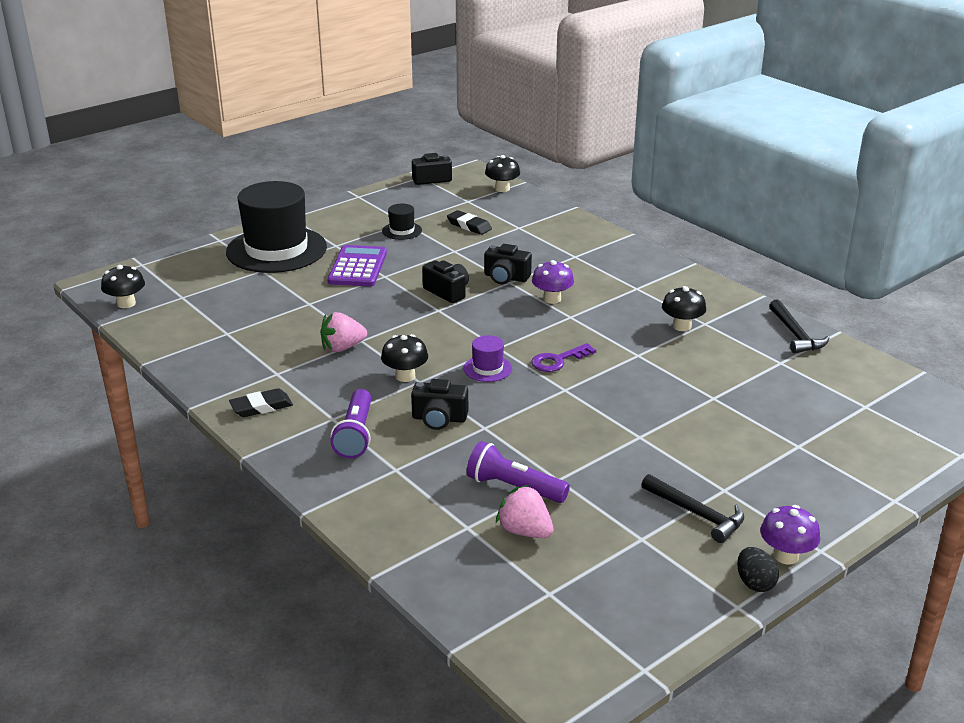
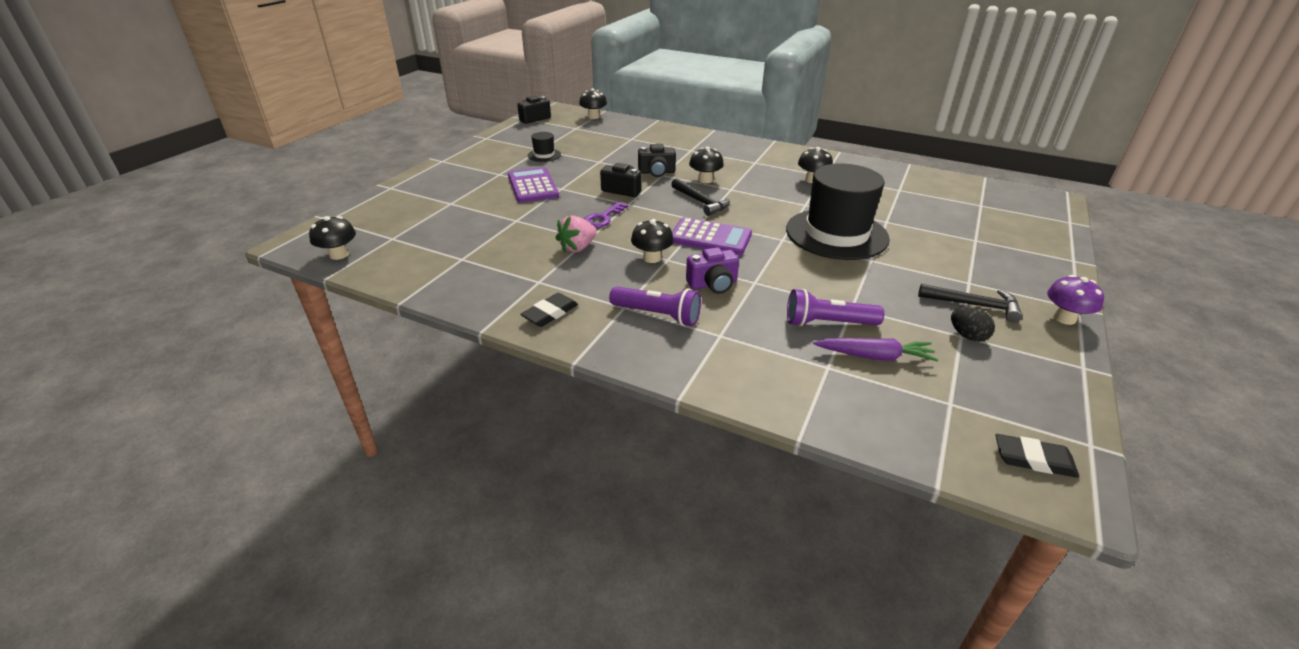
camera: 25 degrees left, 5 degrees up
(276, 250) = (450, 186): black hat -> black hat (836, 234)
(355, 434) = (657, 315): purple flashlight -> purple flashlight turned 45 degrees counterclockwise
(439, 419) = (713, 284): black camera -> purple camera
(469, 226) = (593, 143): black eraser -> black eraser (1033, 459)
(487, 368) = (710, 237): purple hat -> purple calculator
(525, 531) = (875, 356): pink strawberry -> purple carrot
(552, 299) = (705, 180): purple mushroom -> black mushroom
(558, 360) = (755, 220): purple key -> purple key (603, 218)
(754, 583) = (1071, 345): black egg -> black egg (967, 336)
(795, 334) = (887, 171): black hammer -> black hammer (701, 202)

